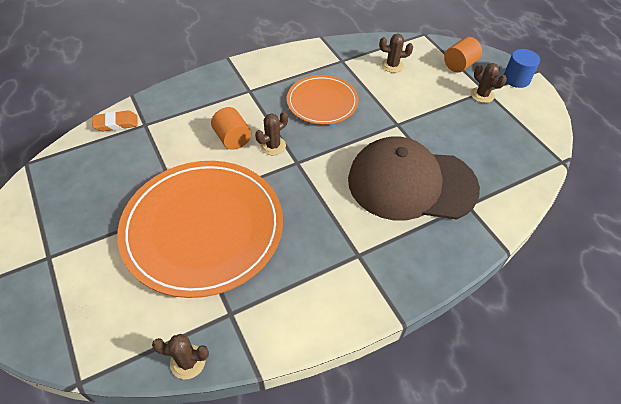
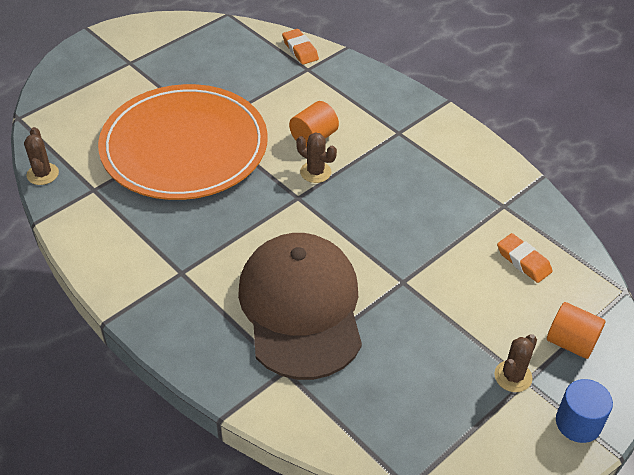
camera: 75 degrees right, 5 degrees down
(322, 102) = (409, 200): orange plate -> none
(392, 65) = (523, 261): brown cactus -> orange eraser

